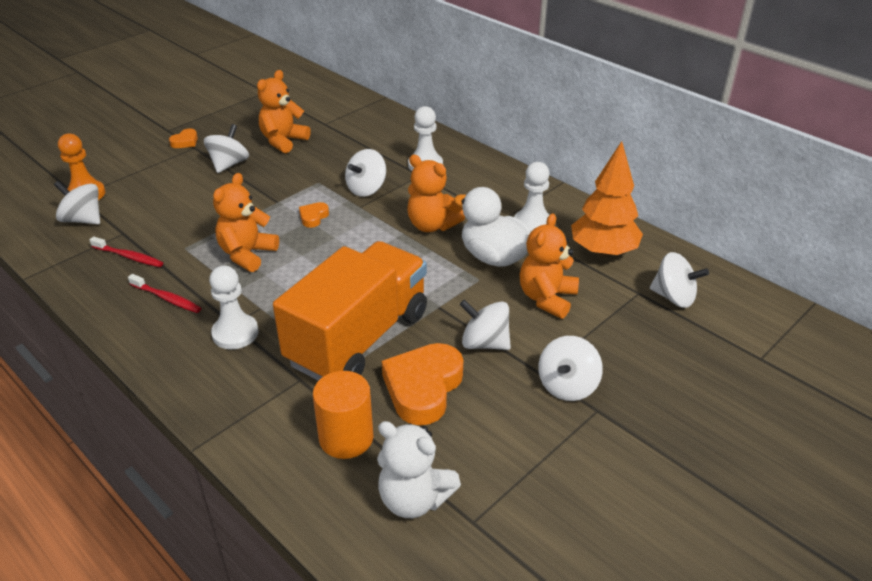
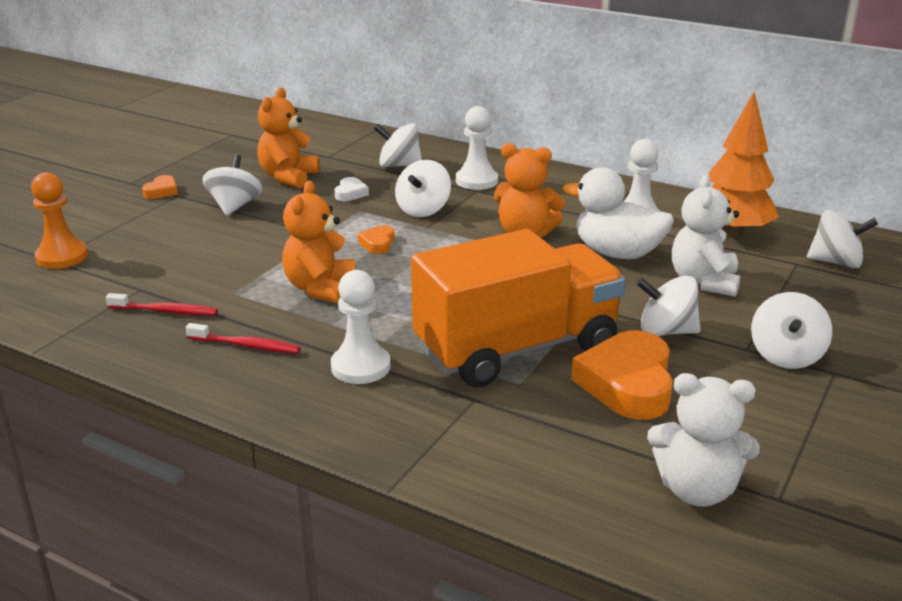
camera: 15 degrees left, 10 degrees down
(83, 220) = (75, 282): white spinning top -> white spinning top (399, 165)
(321, 164) = (350, 193): none -> white heart
(346, 438) = (573, 446): orange cylinder -> none
(358, 338) = (516, 349): orange truck -> orange truck turned 45 degrees clockwise
(547, 298) = (704, 282): orange teddy bear -> white teddy bear

